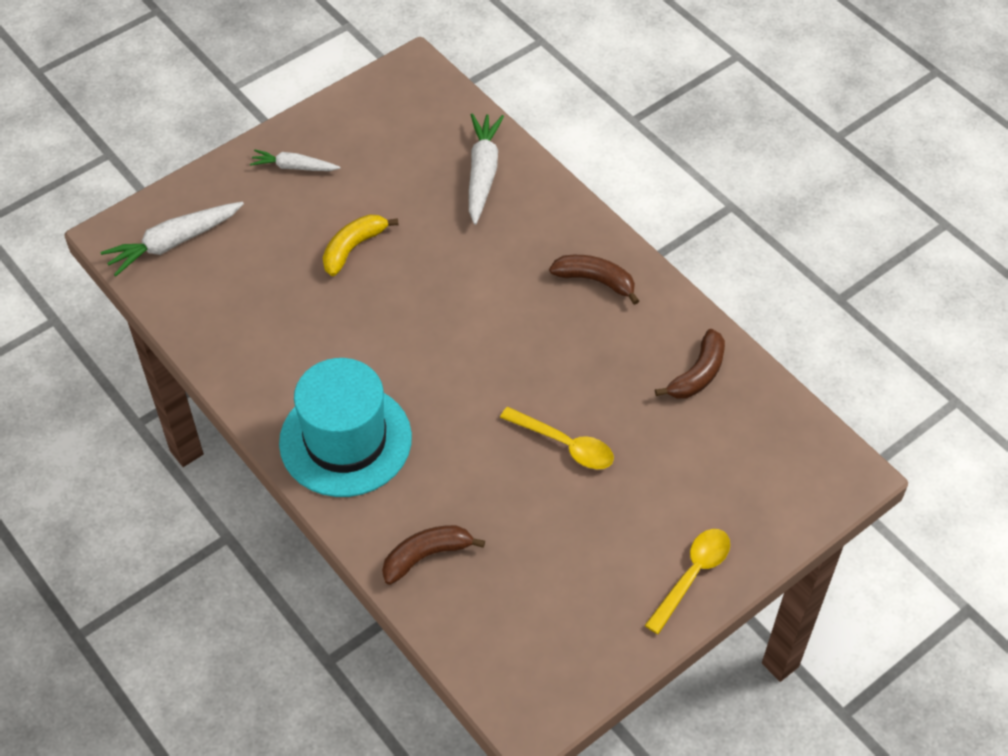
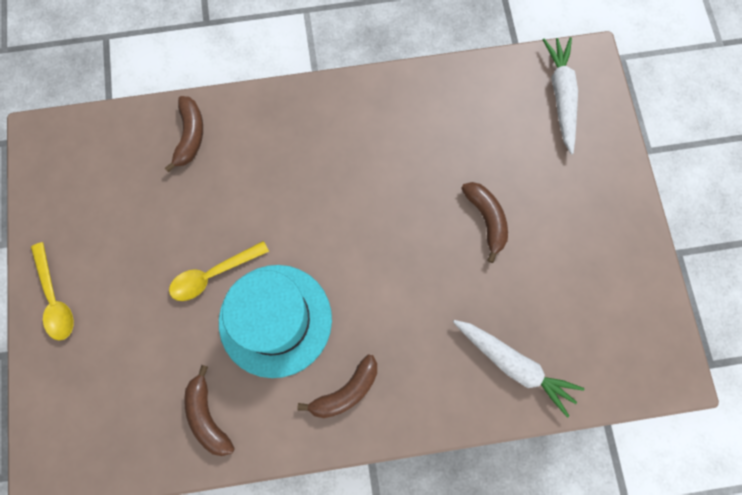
camera: 120 degrees right, 20 degrees up
(294, 167) = (598, 216): white carrot -> none
(345, 440) = (312, 130): turquoise hat -> turquoise hat (275, 320)
(353, 248) = (486, 219): yellow banana -> brown banana

